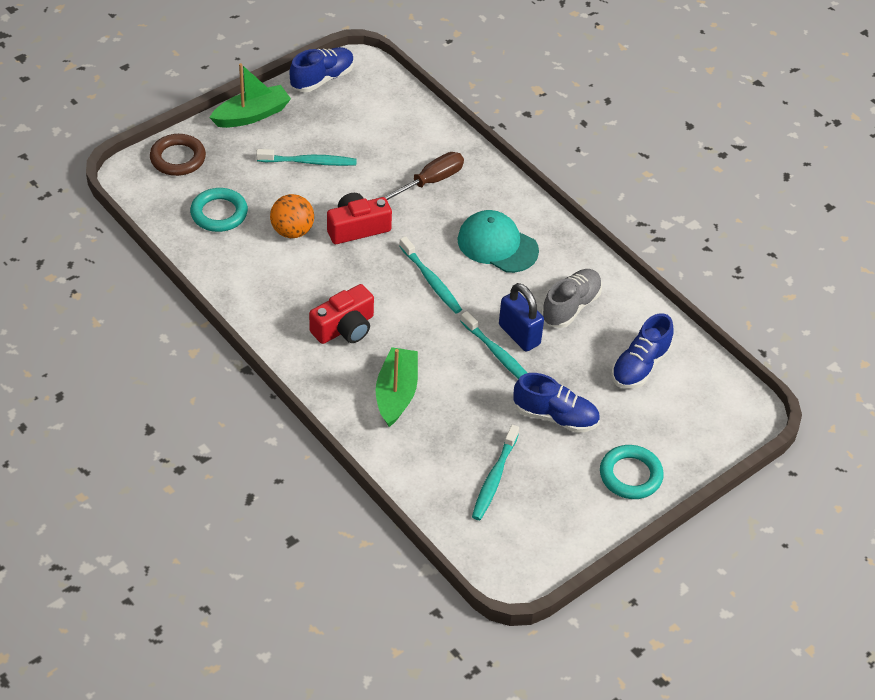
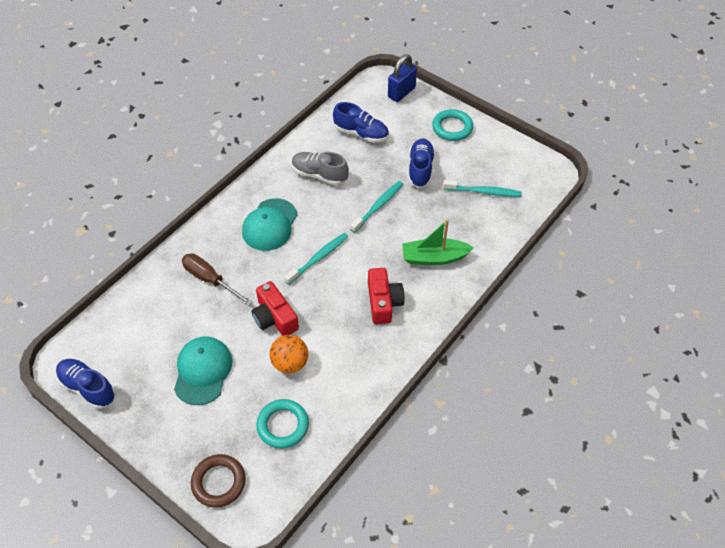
camera: 100 degrees left, 5 degrees up
(251, 115) = (147, 434): green boat -> none
(309, 162) = (203, 371): turquoise toothbrush -> turquoise cap
(344, 328) = (383, 302): red camera -> red camera turned 45 degrees clockwise
(519, 335) = (355, 198): blue padlock -> blue padlock (401, 92)

